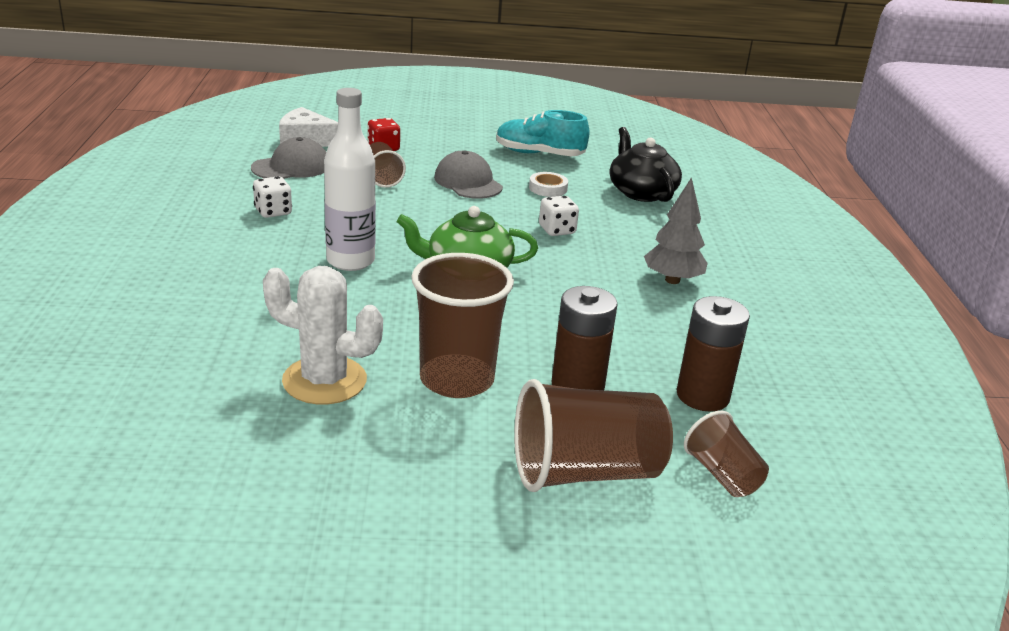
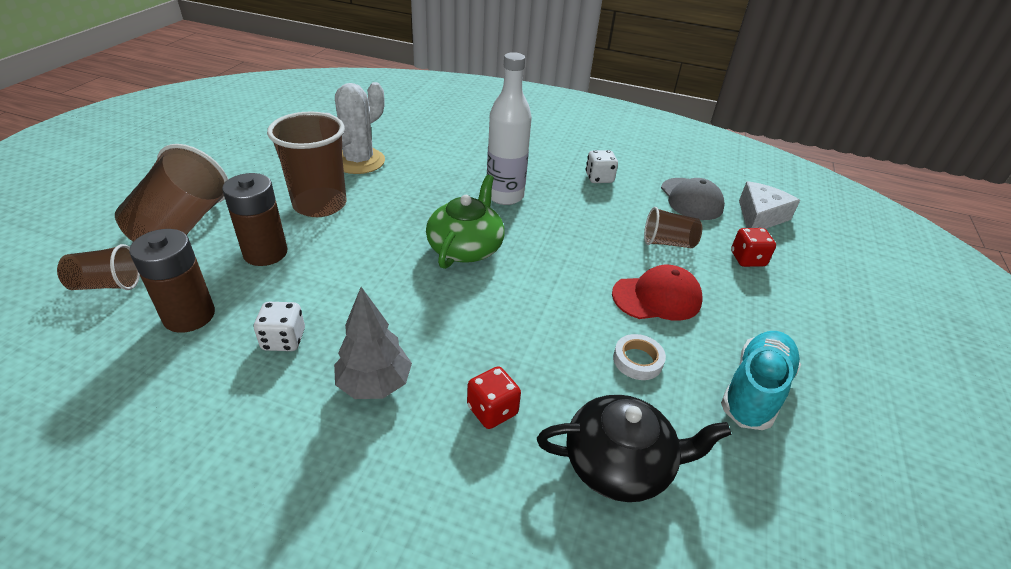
camera: 110 degrees right, 10 degrees up
(468, 182) = (657, 297): grey cap -> red cap
(557, 230) = (523, 330): white dice -> white dice (284, 340)
(646, 233) = (492, 410): none -> red dice

